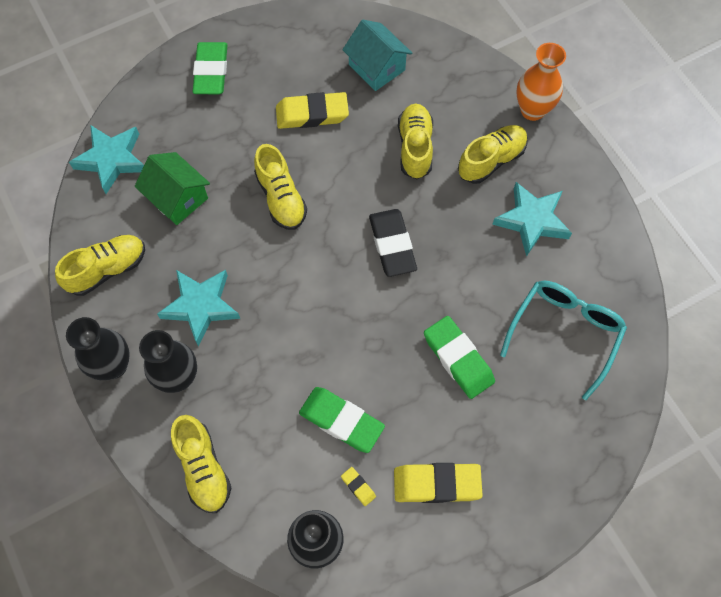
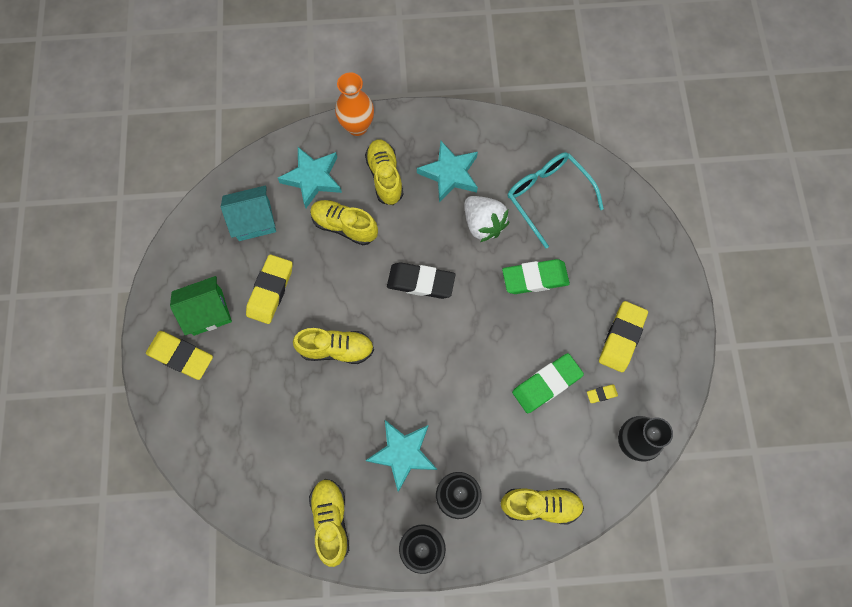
camera: 65 degrees left, 5 degrees up
(112, 160) = (224, 478): turquoise star -> turquoise star (312, 178)
(178, 198) = (292, 434): green house -> green house (207, 312)
(211, 72) = (181, 356): green eraser -> yellow eraser
(492, 278) = (483, 224): none -> white strawberry

